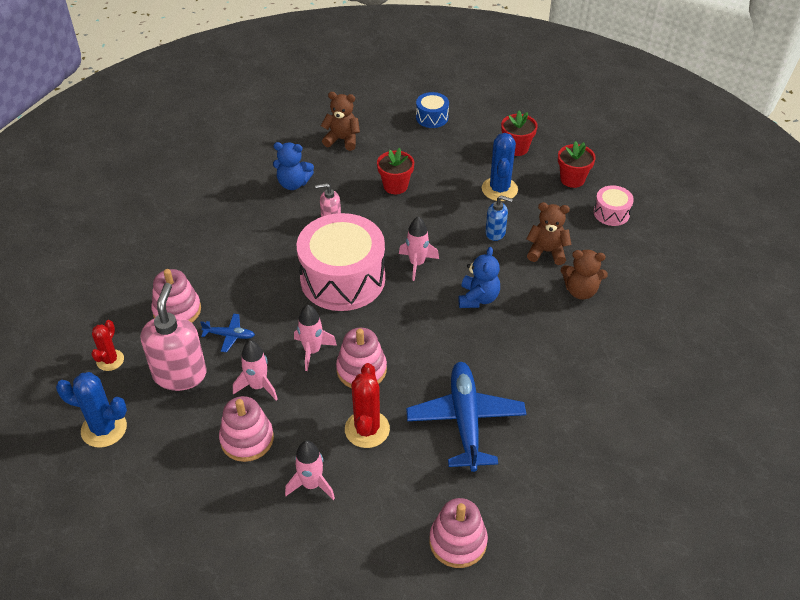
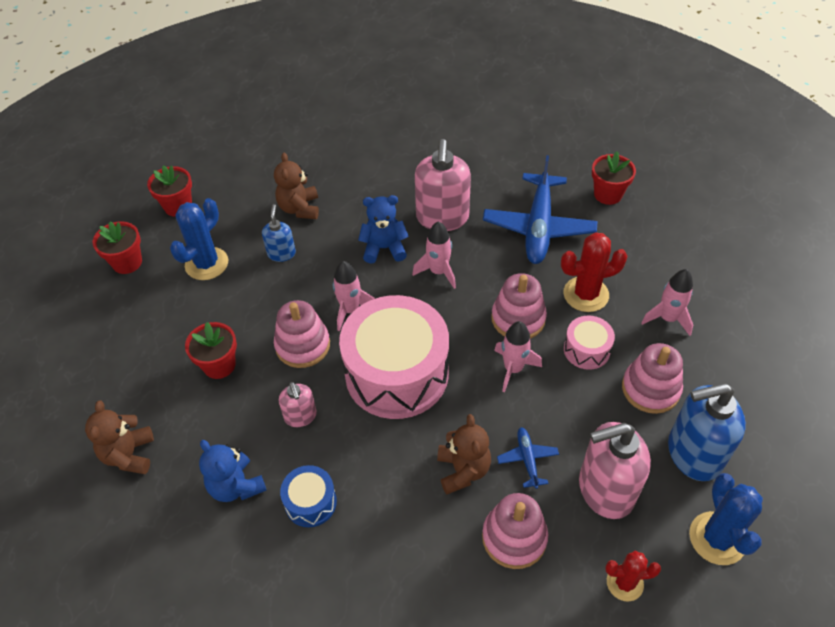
camera: 105 degrees left, 5 degrees up
(175, 444) = (693, 453): none -> blue soap dispenser
(258, 386) = (582, 403): pink rocket -> pink rocket (438, 272)
(293, 183) = (236, 486): blue teddy bear -> blue teddy bear turned 150 degrees clockwise
(432, 117) = (69, 361): blue drum -> blue drum (310, 502)
(458, 542) = (659, 207): pink stacking toy -> pink stacking toy (302, 345)
(465, 420) = (539, 227): blue plane -> blue plane turned 60 degrees counterclockwise
(492, 499) = (608, 194): none -> red flower pot
(499, 189) = (206, 264): blue cactus -> blue cactus turned 45 degrees counterclockwise
(503, 348) = (442, 218): none -> pink soap dispenser
(580, 291) = (347, 176): brown teddy bear -> brown teddy bear (463, 470)
(611, 213) = (228, 170): pink drum -> pink drum (586, 350)

